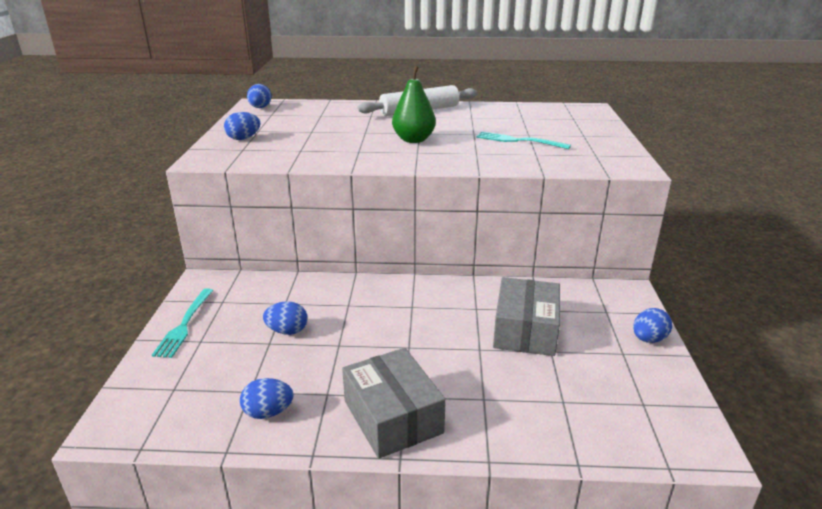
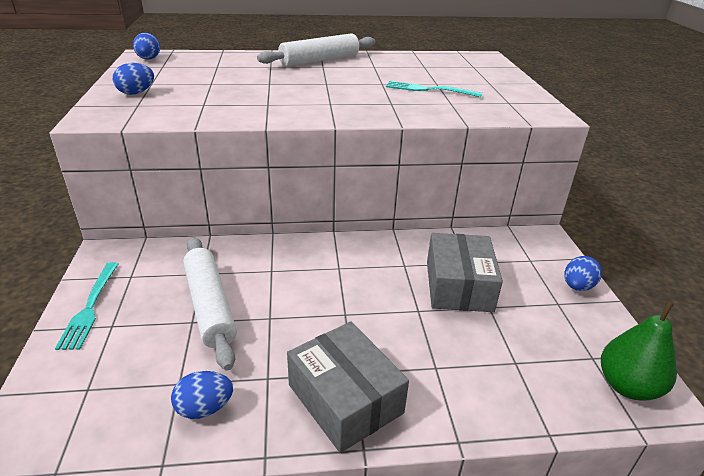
camera: 10 degrees left, 5 degrees up
(287, 331) = (210, 306): blue egg -> white rolling pin
(413, 140) = (323, 91): green pear -> green pear (627, 386)

